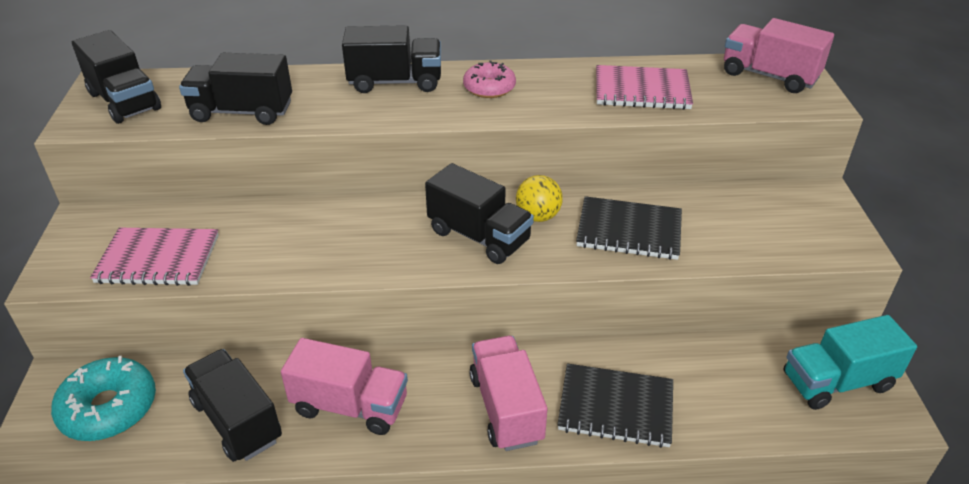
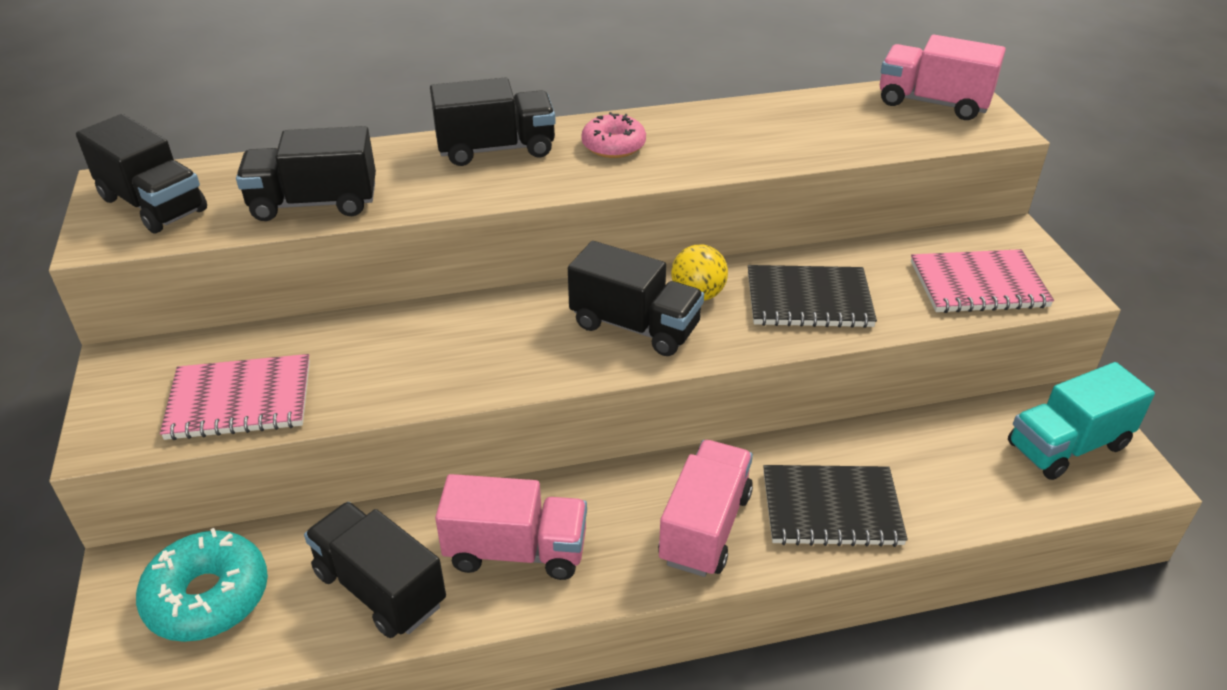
camera: 10 degrees left, 0 degrees up
(506, 408) = (705, 527): pink truck -> pink truck turned 45 degrees clockwise
(642, 90) = (794, 133): pink notebook -> pink notebook (978, 285)

